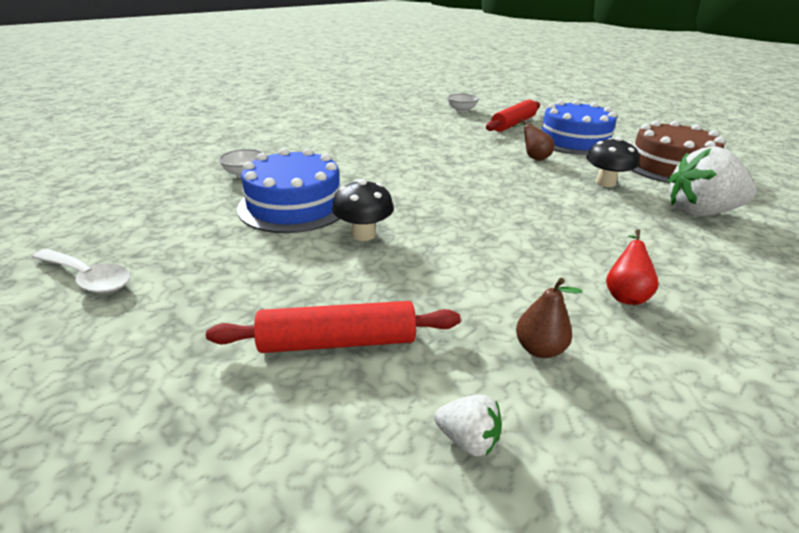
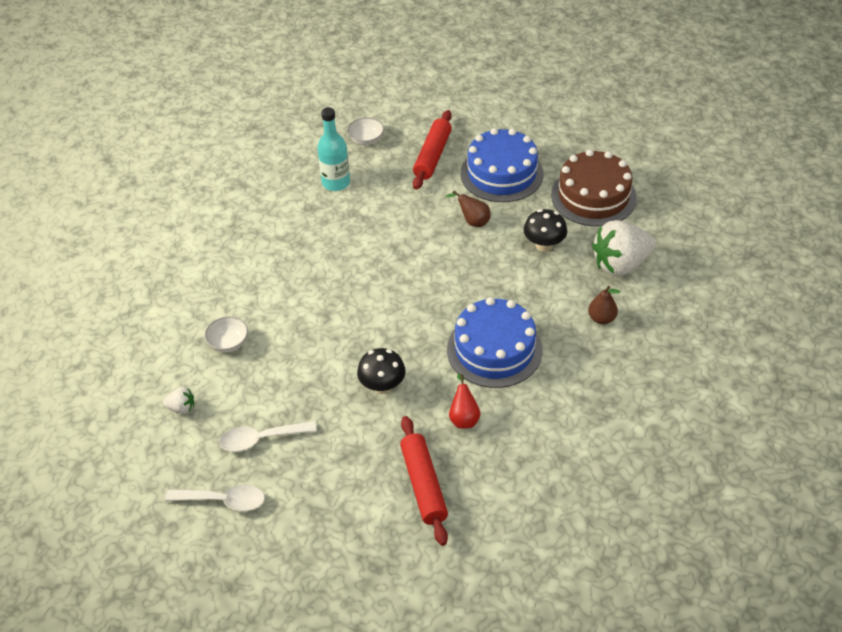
camera: 20 degrees left, 15 degrees up
(193, 240) = (261, 439): none -> white spoon
(294, 205) = (306, 371): blue cake -> blue cake (494, 349)
(338, 341) = (423, 485): red rolling pin -> red rolling pin turned 75 degrees counterclockwise
(421, 121) = (336, 183): none -> turquoise bottle
(468, 439) = (519, 515): white strawberry -> white strawberry (182, 408)
(539, 349) = (537, 446): brown pear -> brown pear (601, 318)
(624, 294) = (577, 381): red pear -> red pear (464, 417)

